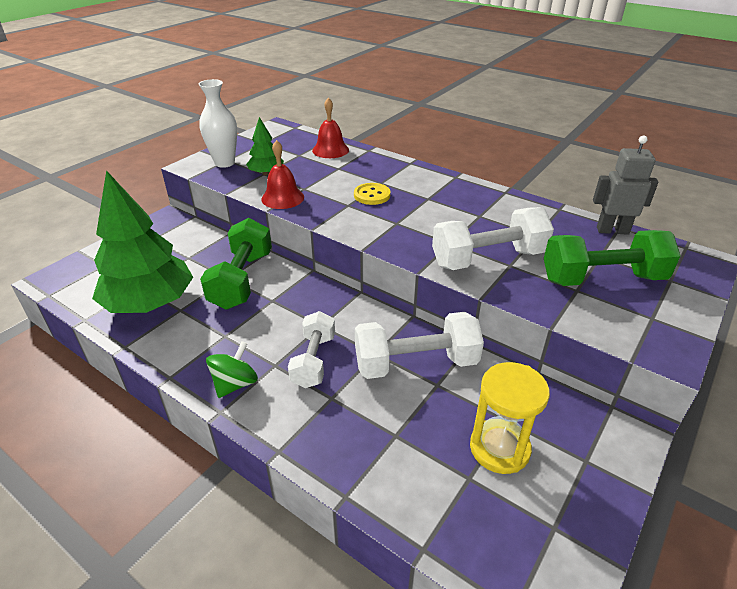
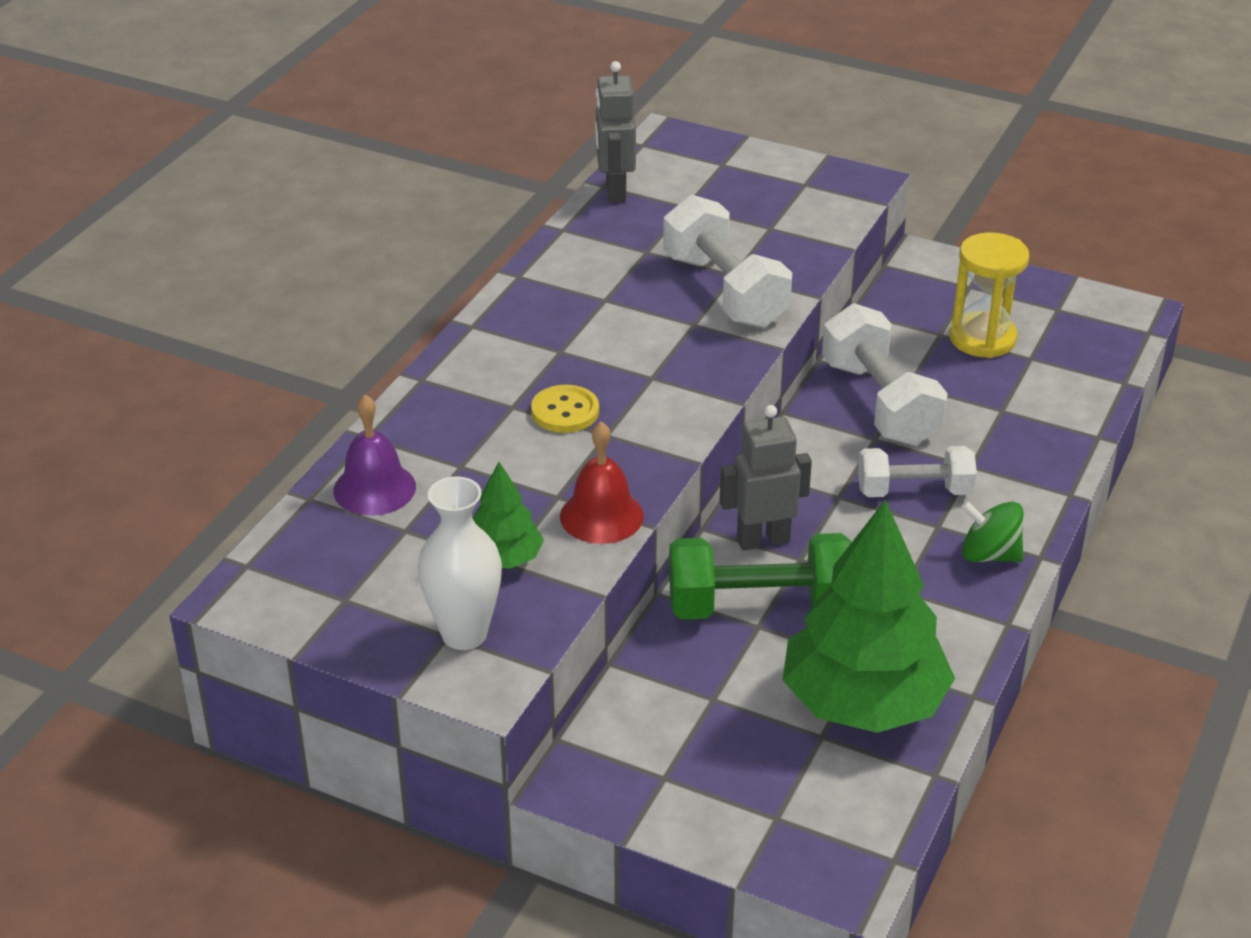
camera: 100 degrees left, 0 degrees up
(294, 289) = (763, 540): none -> grey robot
(330, 150) = (374, 488): red bell -> purple bell
(602, 278) = (738, 208): green dumbbell -> none

